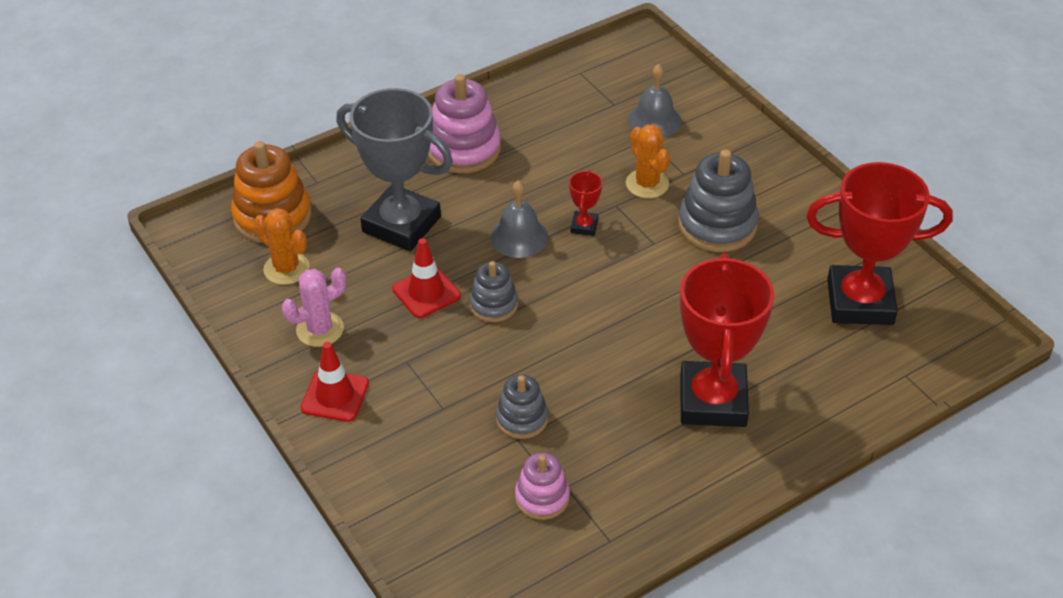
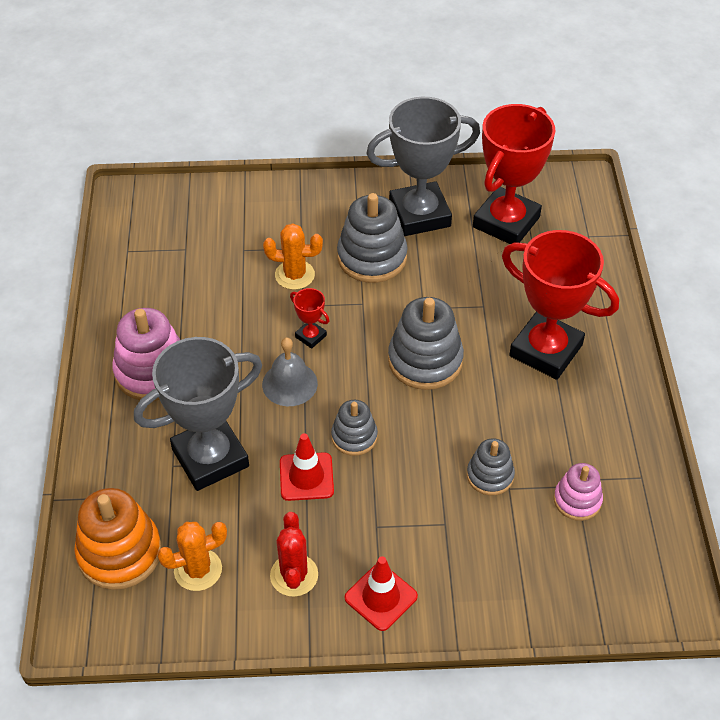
camera: 60 degrees left, 5 degrees up
(320, 329) = (294, 575): pink cactus -> red cactus
(622, 316) = (425, 360): none -> grey stacking toy
(654, 120) = (226, 234): grey bell -> none
(806, 234) = (419, 214): none -> grey trophy

